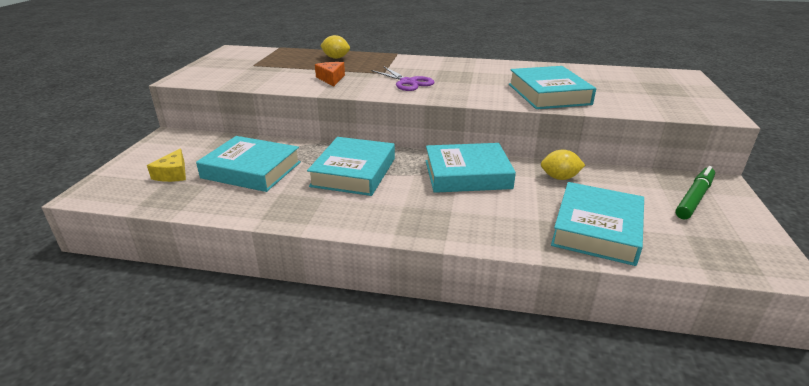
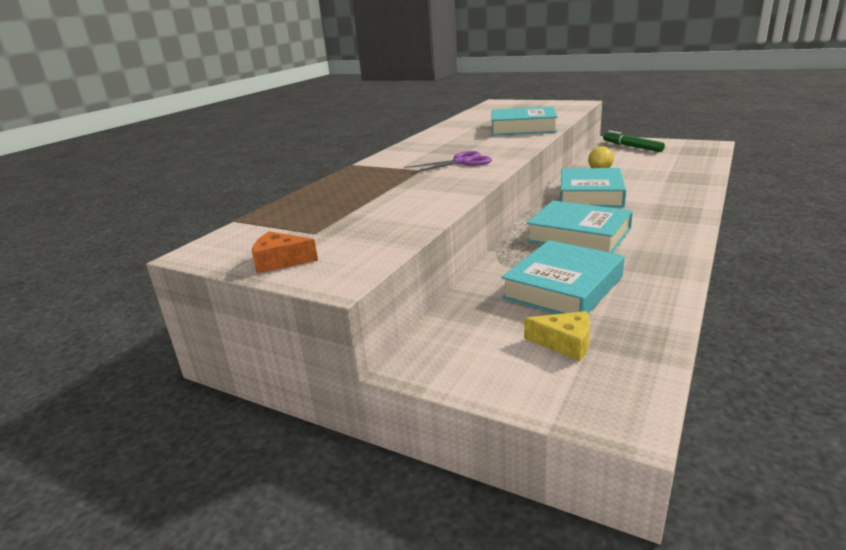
camera: 70 degrees left, 5 degrees down
(331, 79) = (424, 190): orange cheese -> orange cheese (280, 261)
(336, 58) = (336, 189): yellow lemon -> none
(597, 229) = (677, 170): turquoise book -> none

